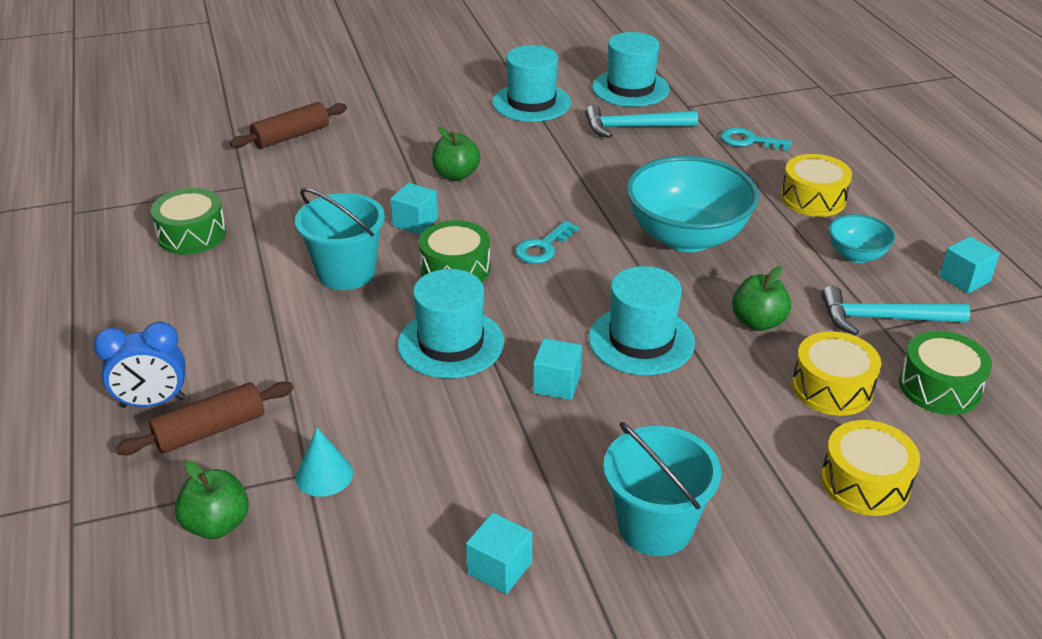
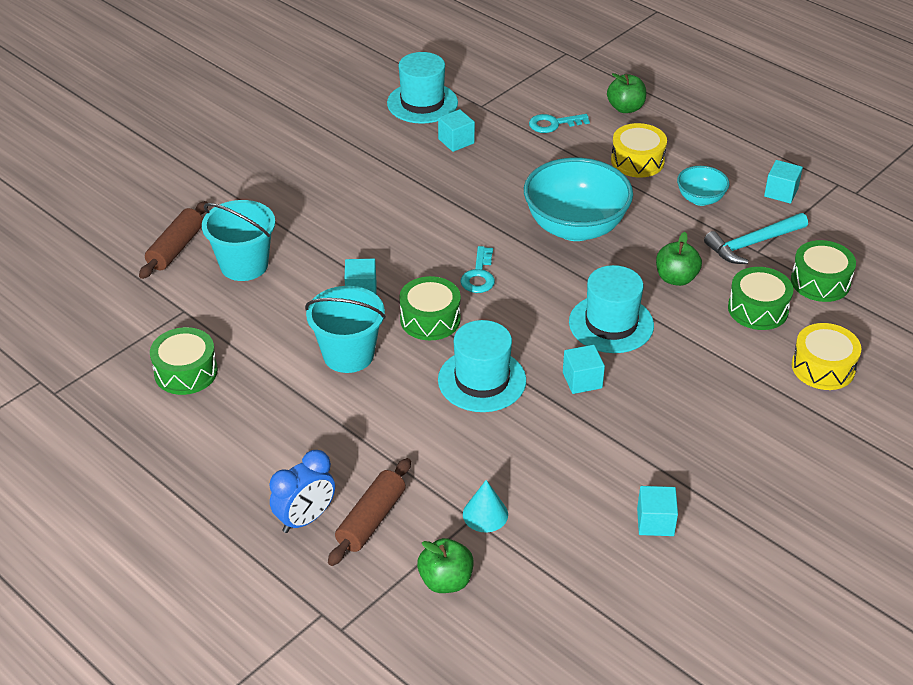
camera: 30 degrees left, 5 degrees up
(456, 175) = (354, 236): green apple -> green apple (625, 108)
(531, 102) = (353, 144): turquoise hat -> none
(633, 127) = (456, 141): turquoise hammer -> turquoise cube
(655, 526) = (725, 452): turquoise bucket -> turquoise bucket (244, 265)
(832, 388) = (758, 309): yellow drum -> green drum

